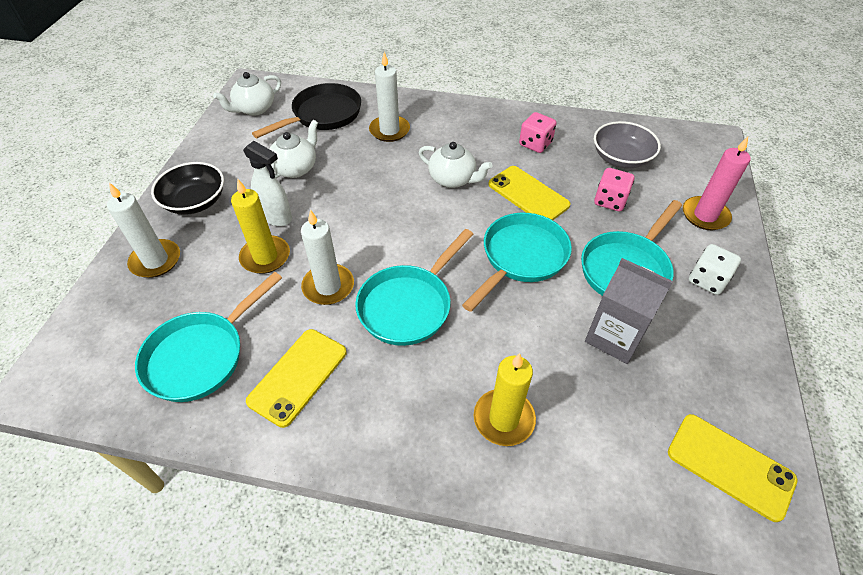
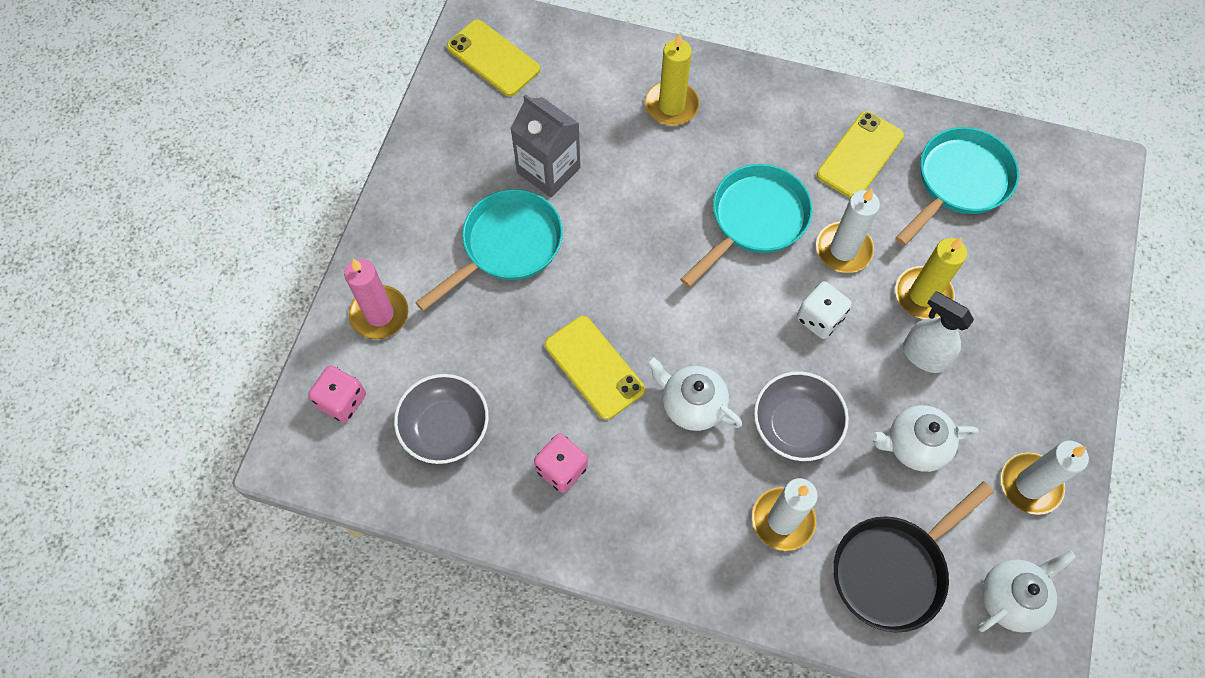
camera: 175 degrees left, 15 degrees up
(156, 261) = (1051, 299): white candle -> white candle (1030, 485)
(195, 201) = (1037, 391): black bowl -> none
(296, 168) = (915, 445): white teapot -> white teapot turned 45 degrees clockwise
(378, 173) = (796, 425): none -> grey bowl
(521, 257) = (623, 270): turquoise pan -> none
(610, 201) = (490, 348): pink dice -> pink dice (342, 401)
(707, 280) = (424, 225): white dice -> white dice (819, 318)

